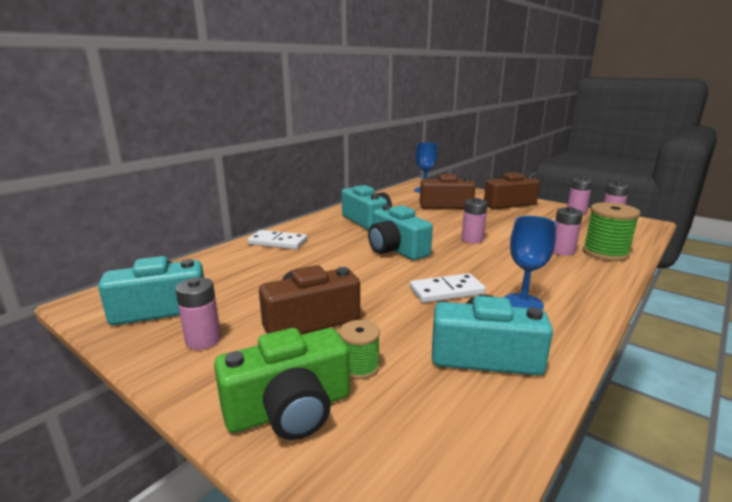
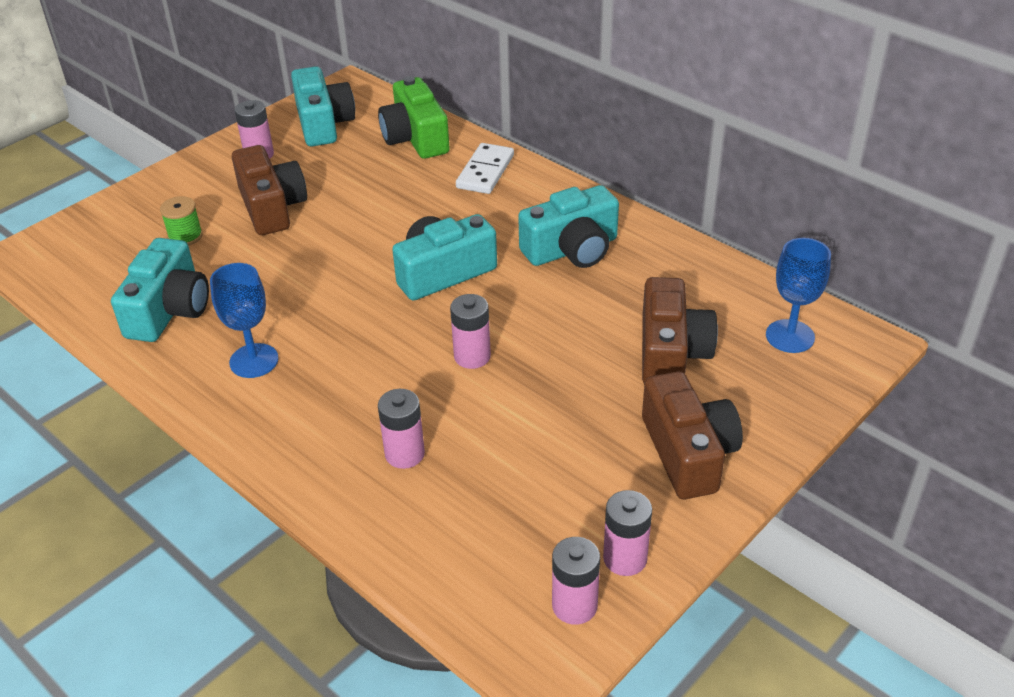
camera: 95 degrees right, 20 degrees up
(290, 409) = (150, 205): green camera -> green camera (415, 138)
(446, 291) = (303, 304): white domino -> none
(605, 253) = (387, 509): green spool -> none

